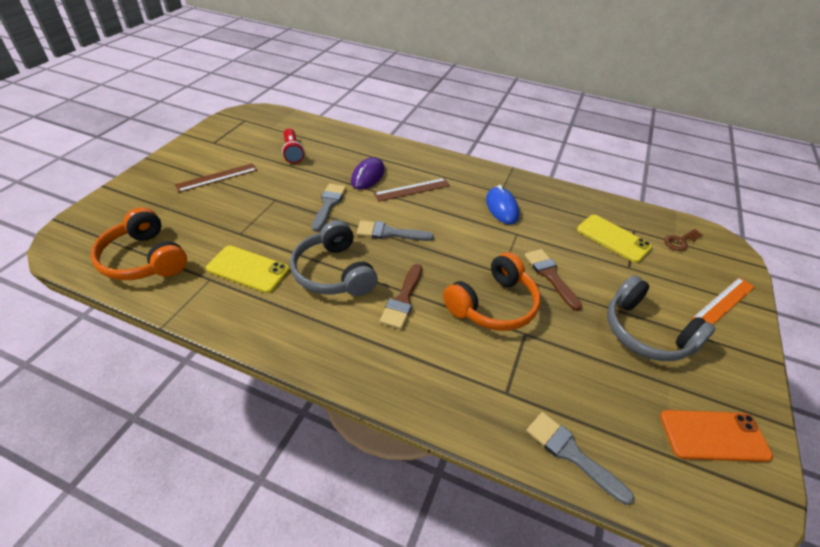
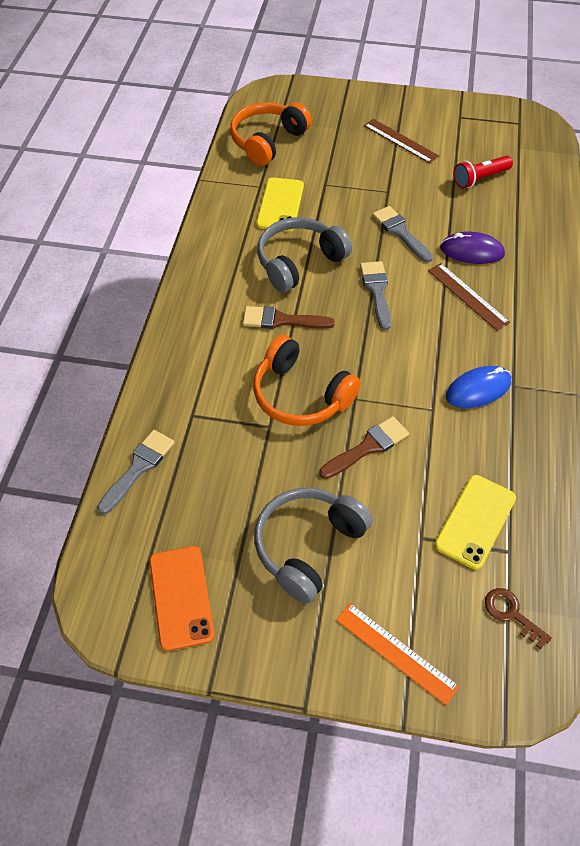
camera: 80 degrees right, 10 degrees up
(328, 204) = (400, 232): grey brush -> grey brush turned 120 degrees counterclockwise

